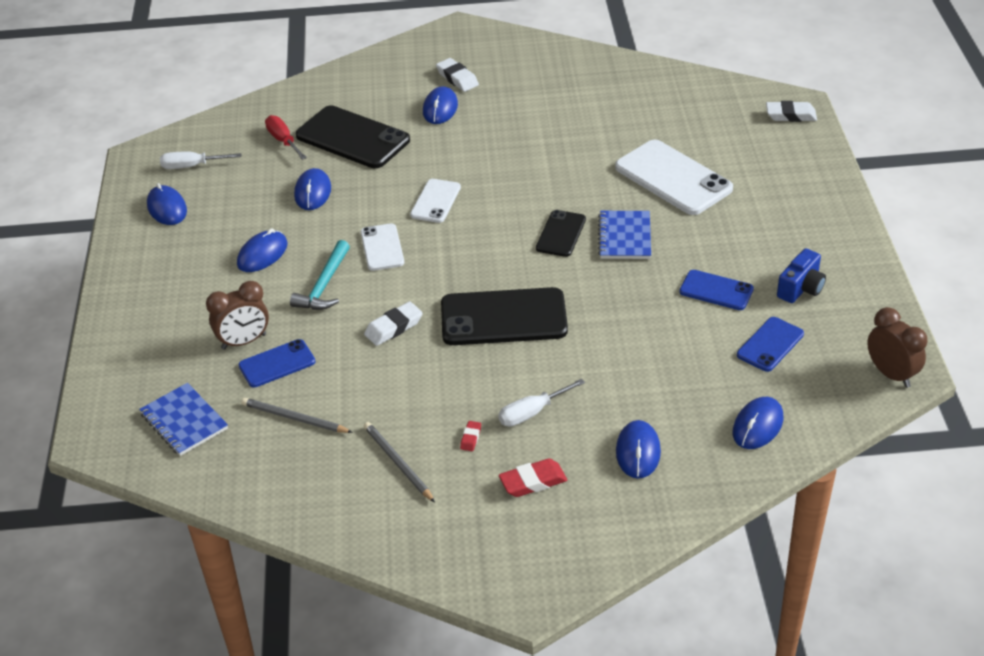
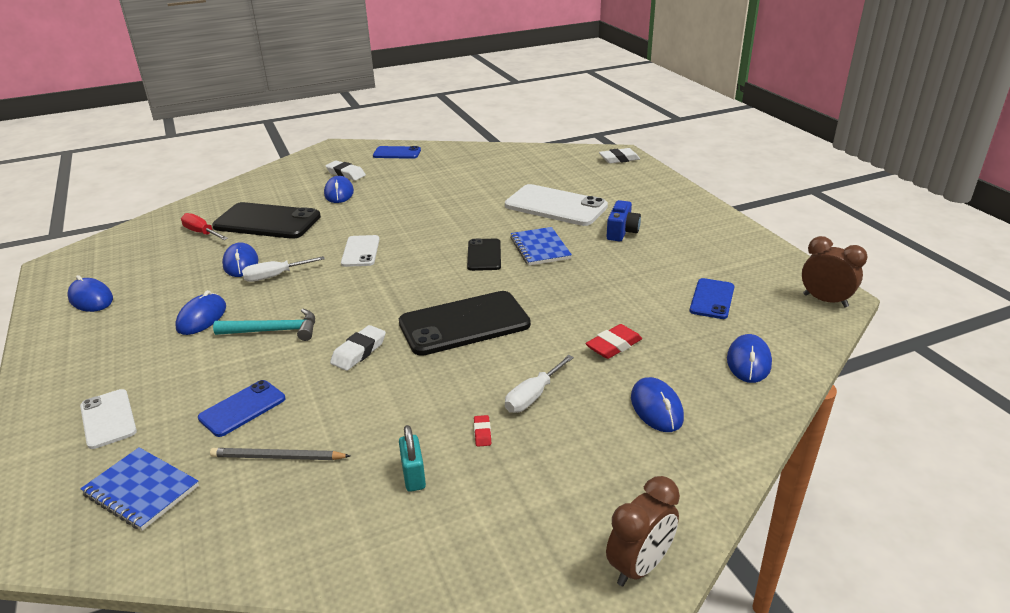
camera: 20 degrees left, 10 degrees down
(192, 166) = (112, 263): white screwdriver -> white screwdriver (275, 276)
(244, 341) = (199, 395): brown clock -> brown clock (639, 566)
(324, 285) = (274, 331): turquoise hammer -> turquoise hammer turned 90 degrees counterclockwise
(382, 247) = (323, 292): white phone -> white phone (108, 419)
(398, 463) = (413, 476): grey pencil -> turquoise padlock
(533, 482) = (569, 460): red eraser -> red eraser (613, 346)
(716, 290) = (640, 270): blue phone -> blue phone (397, 153)
(801, 288) = (706, 257): blue camera -> blue camera (622, 232)

